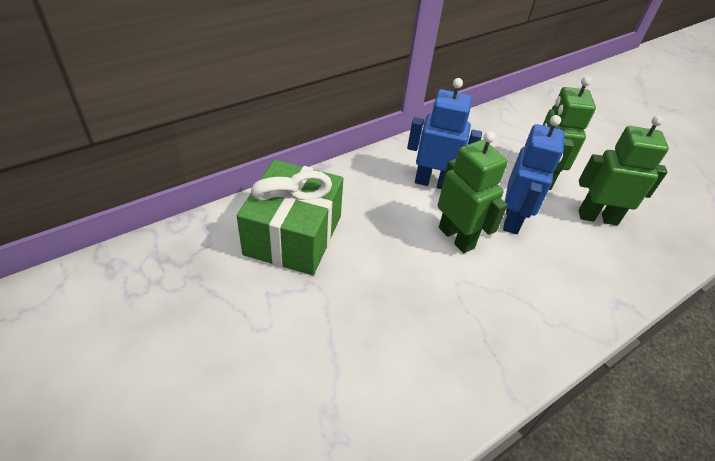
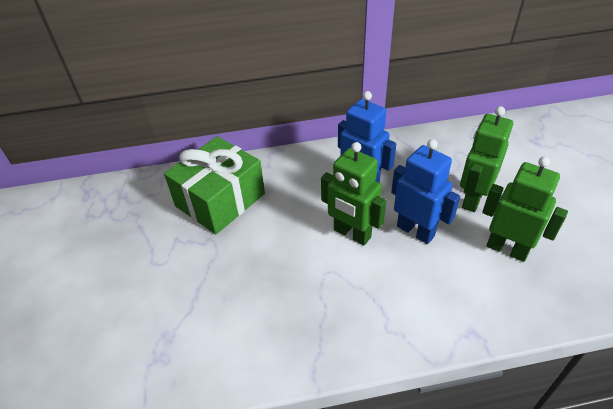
camera: 30 degrees right, 0 degrees up
(456, 237) = (352, 234): green robot -> green robot turned 135 degrees clockwise
(512, 220) = (415, 231): blue robot -> blue robot turned 90 degrees counterclockwise

